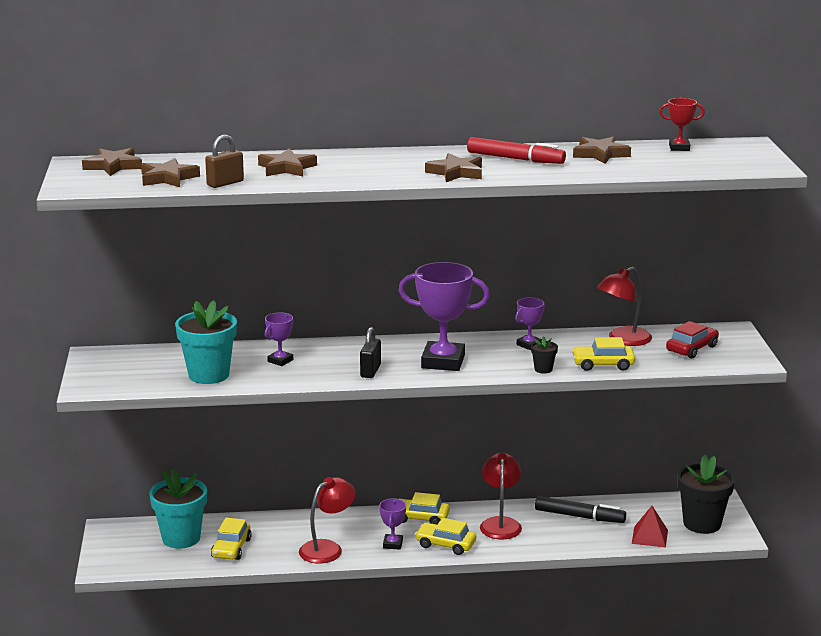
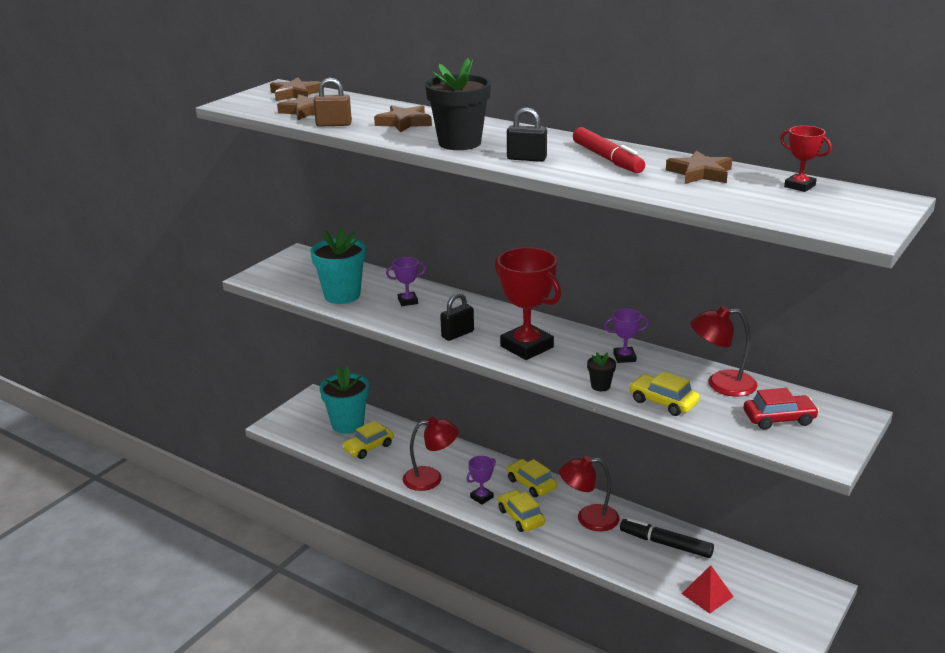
camera: 40 degrees right, 5 degrees up
(443, 361) = (527, 347): purple trophy -> red trophy
(456, 172) = (526, 159): brown star -> black padlock
(500, 523) = (589, 519): red lamp -> red lamp turned 135 degrees counterclockwise
(579, 516) = (665, 544): black marker -> black marker turned 150 degrees clockwise
(702, 524) = (776, 606): black flower pot -> black flower pot (459, 143)

